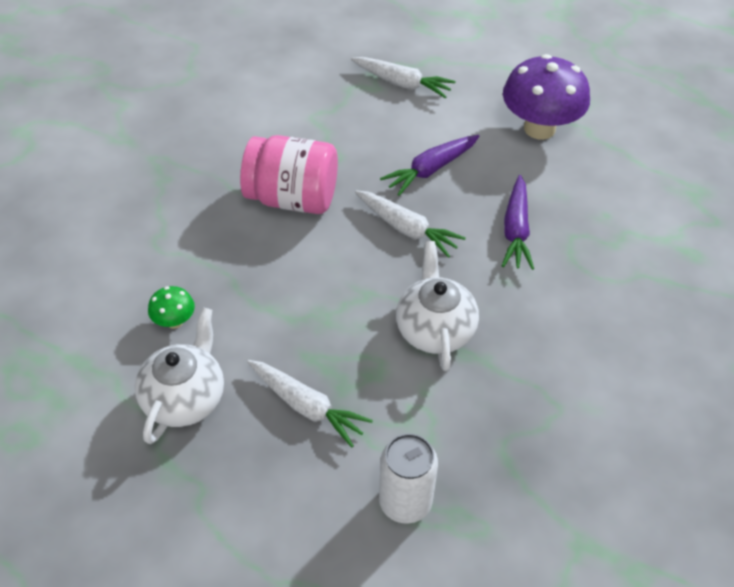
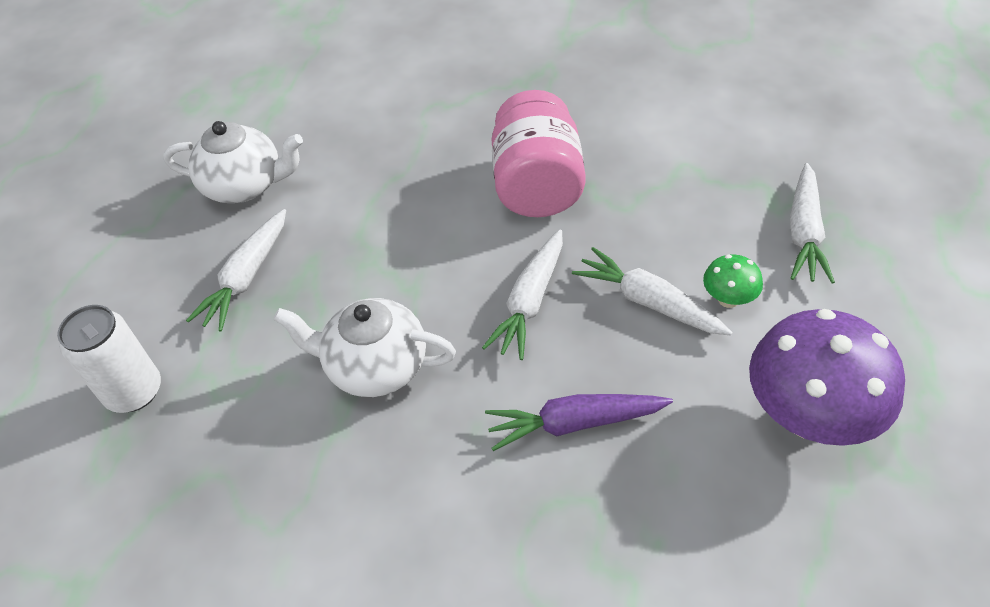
camera: 80 degrees right, 0 degrees up
(174, 321) = (336, 150): green mushroom -> green mushroom (728, 299)
(431, 169) = (648, 302): purple carrot -> white carrot
(434, 329) = (375, 366): white teapot -> white teapot turned 150 degrees counterclockwise

